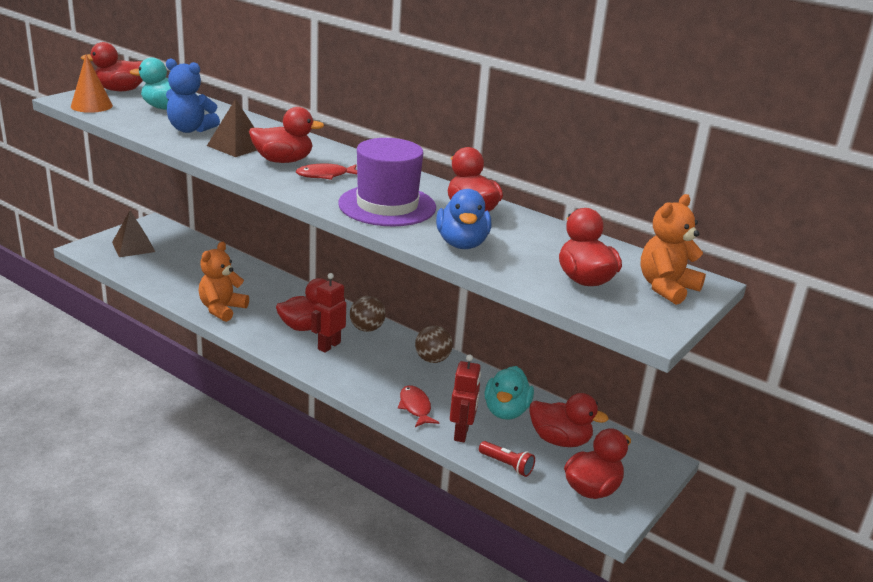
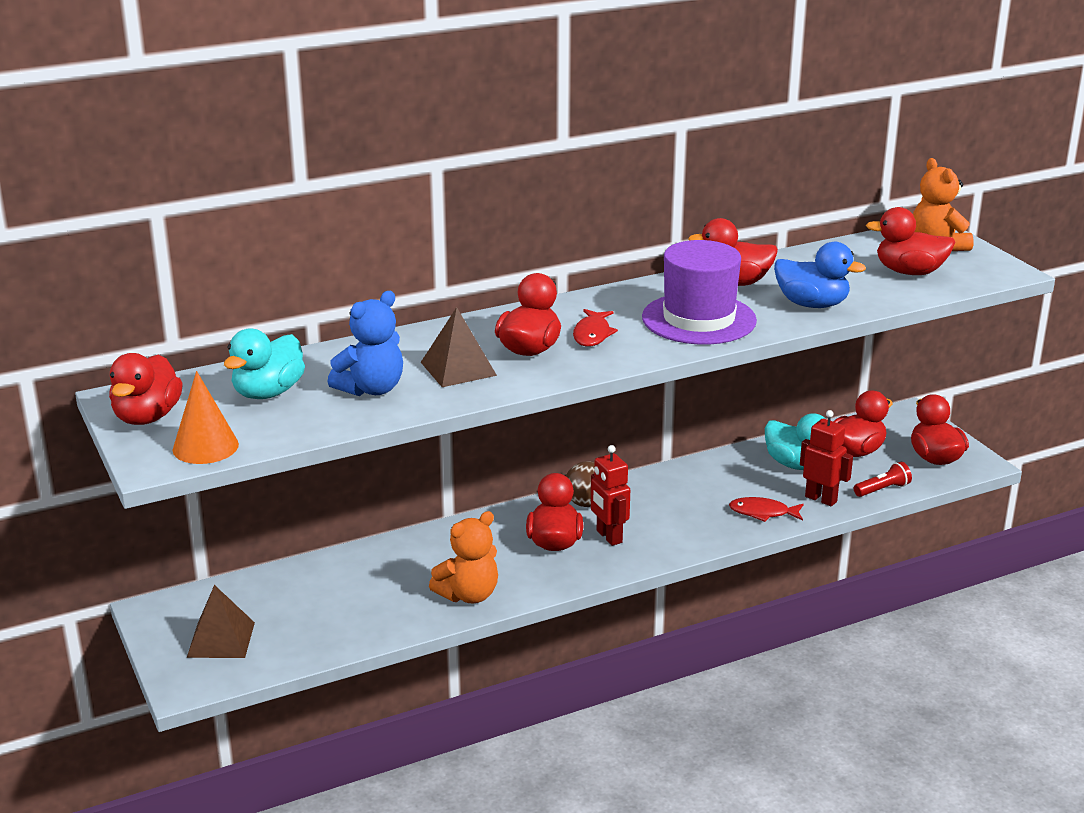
camera: 60 degrees left, 0 degrees up
(222, 309) = (468, 595): orange teddy bear -> orange teddy bear turned 90 degrees counterclockwise
(432, 359) = (677, 479): brown ball -> none

